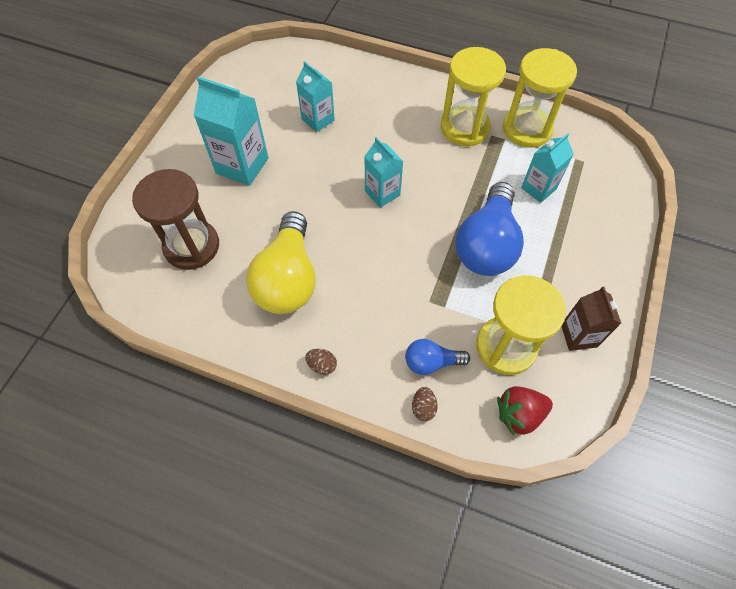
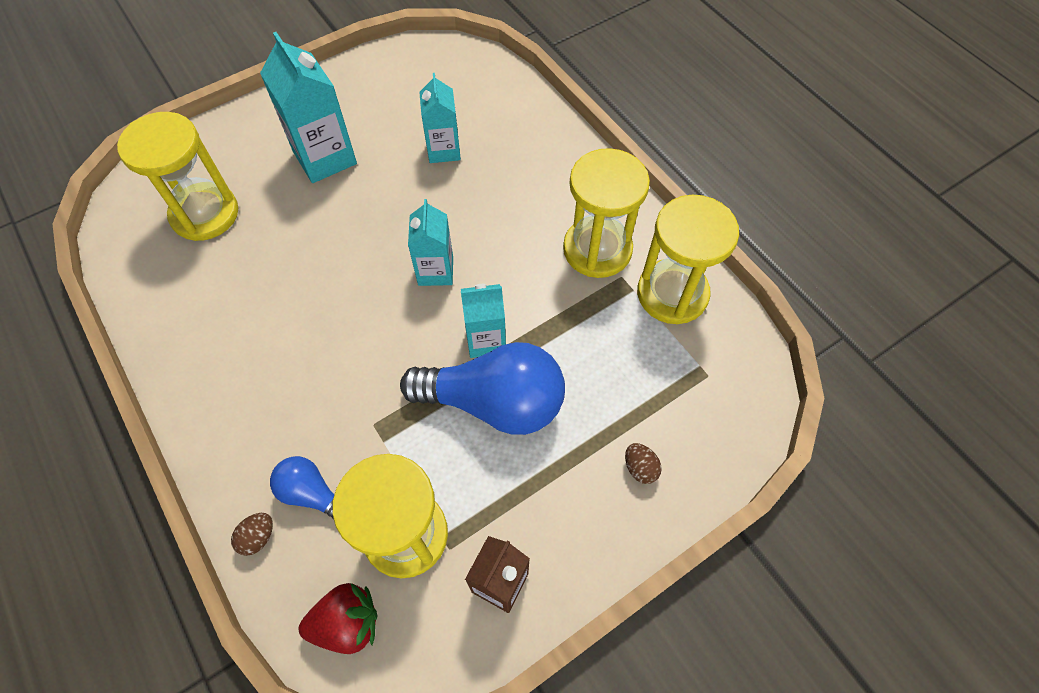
camera: 35 degrees right, 0 degrees up
(191, 246) = (205, 214): brown hourglass -> yellow hourglass
(288, 279) = (258, 305): yellow light bulb -> none
(322, 365) = (206, 418): brown egg -> brown egg (640, 468)
(487, 245) = (494, 402): blue light bulb -> blue light bulb turned 135 degrees counterclockwise
(519, 414) = (347, 623): red strawberry -> red strawberry turned 150 degrees clockwise
(538, 188) = (619, 374): turquoise carton -> turquoise carton (486, 340)

